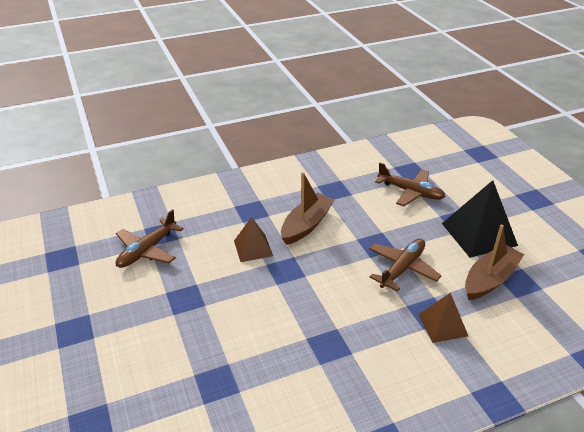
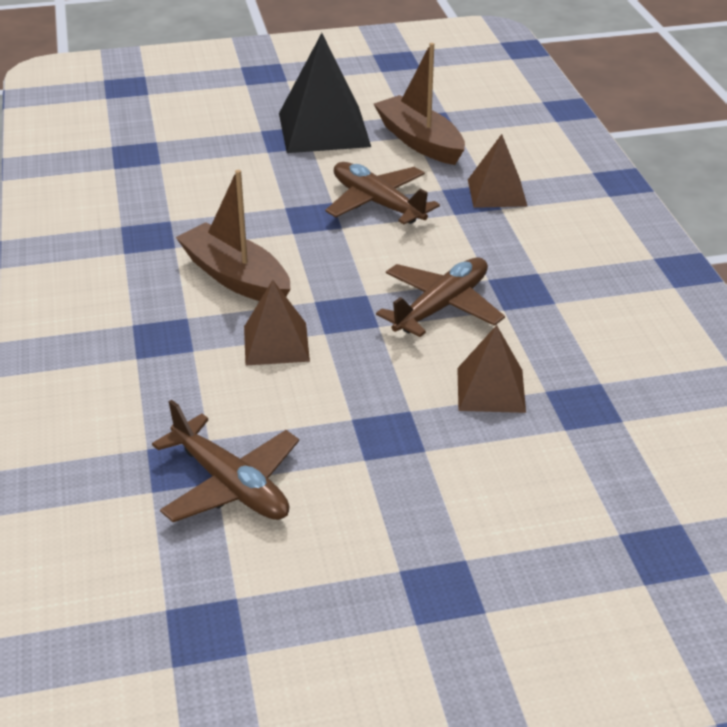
camera: 80 degrees left, 0 degrees up
(226, 337) = (491, 389): none -> brown pyramid
(410, 192) = (195, 164): brown plane -> brown plane (441, 307)

